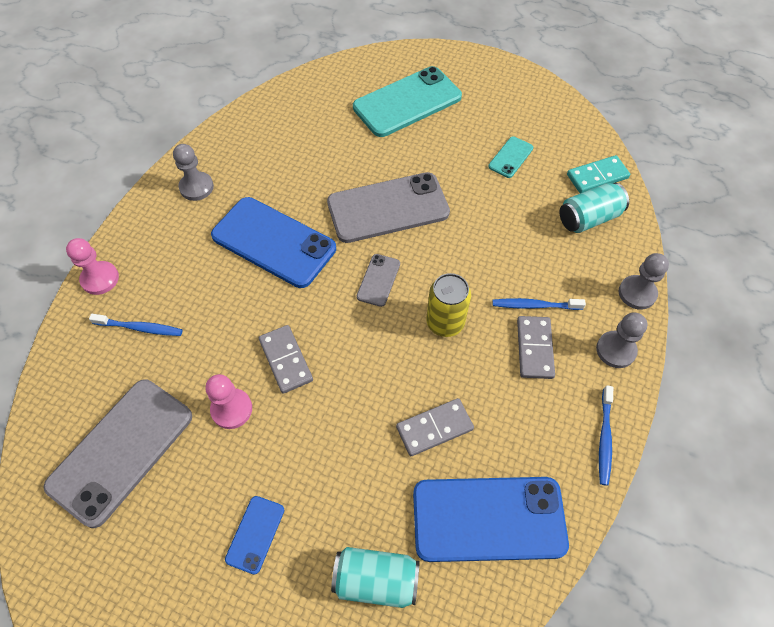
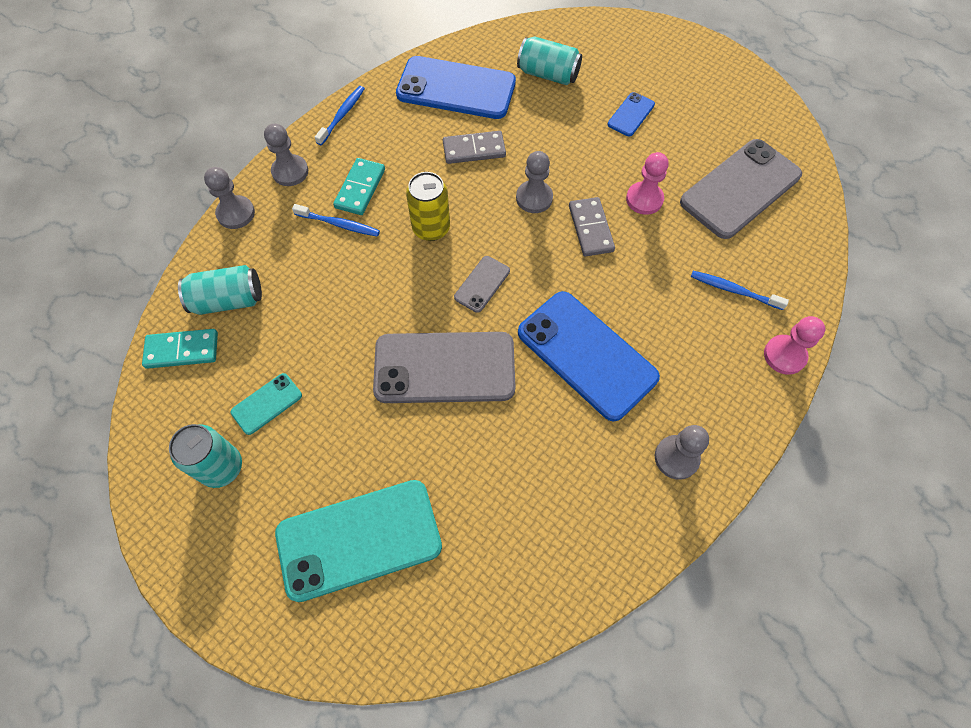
camera: 165 degrees left, 5 degrees up
(351, 381) = (534, 198): none -> grey pawn
(517, 118) = (221, 467): none -> turquoise can
(534, 348) = (360, 188): grey domino -> turquoise domino

